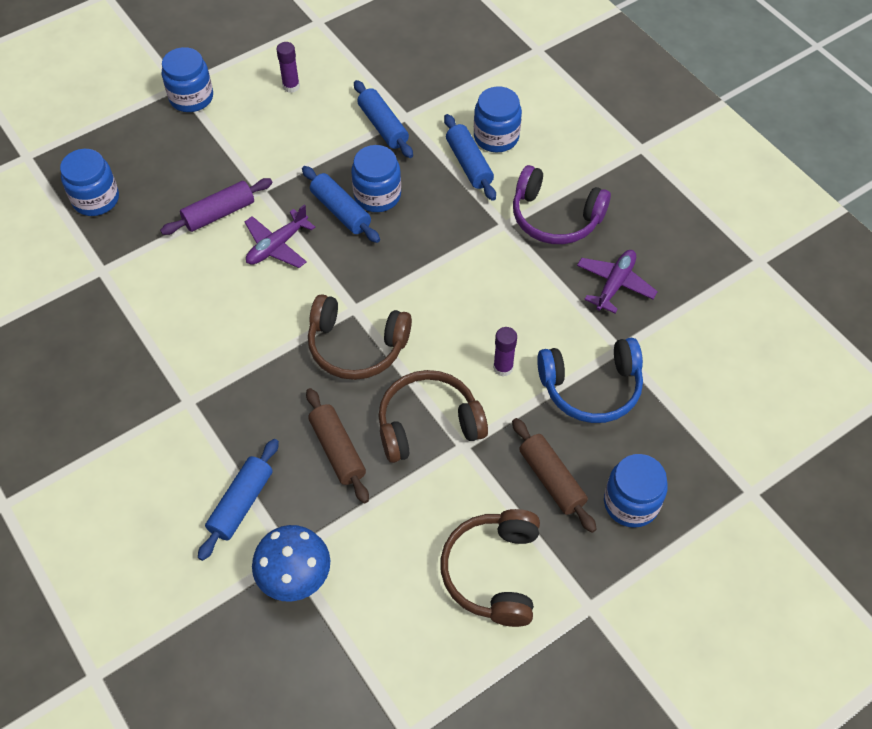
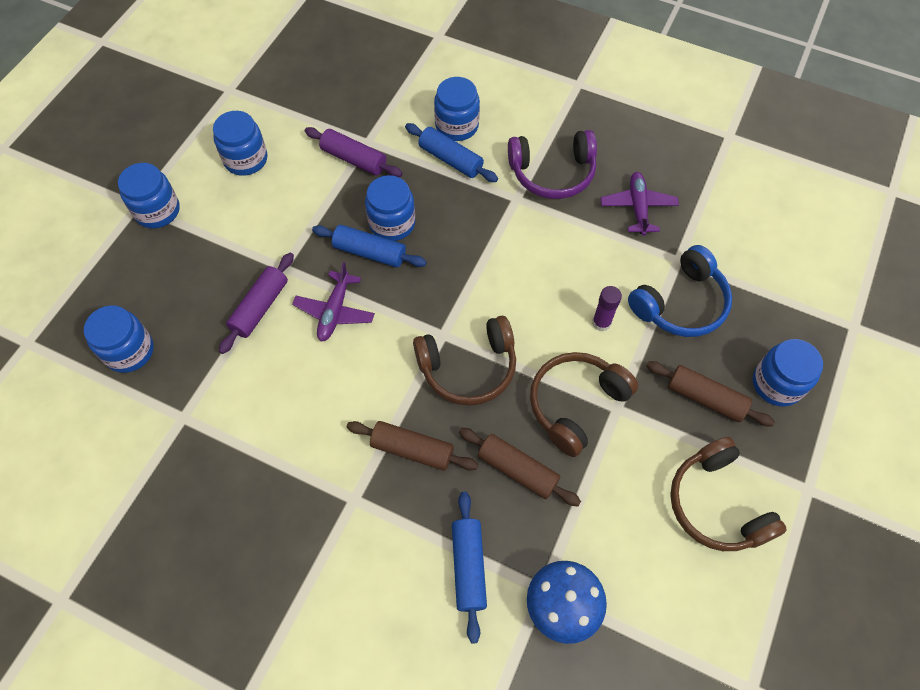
camera: 30 degrees left, 5 degrees up
(262, 388) = (412, 449): none -> brown rolling pin
(291, 86) = (246, 159): purple glue stick -> blue jar
(383, 126) = (354, 159): blue rolling pin -> purple rolling pin

